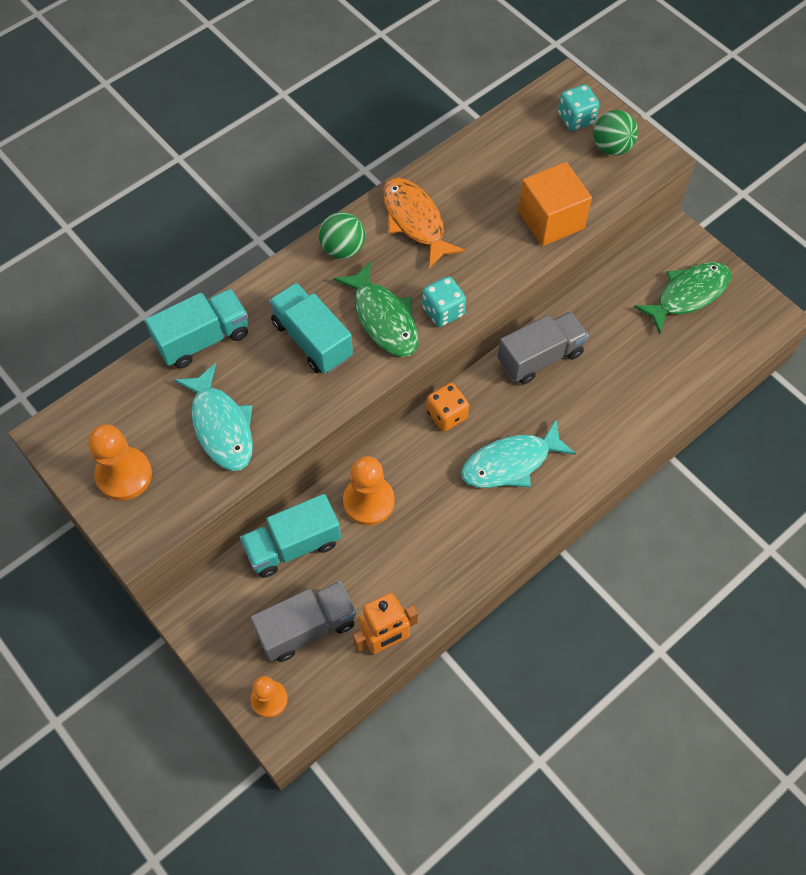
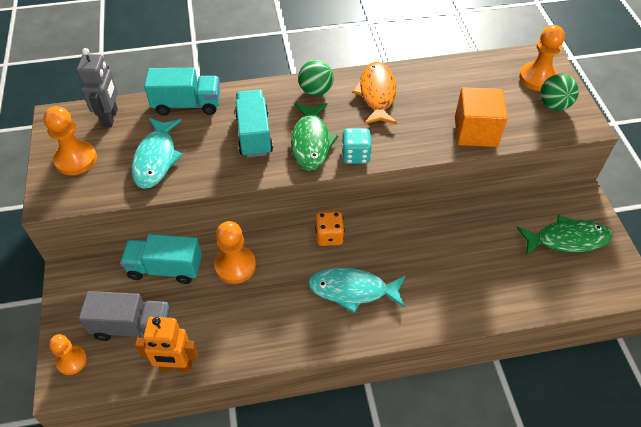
camera: 30 degrees right, 10 degrees down
(121, 402) = (110, 118): none -> grey robot
(540, 357) = (423, 230): grey truck -> none
(576, 119) = (537, 78): turquoise dice -> orange pawn

